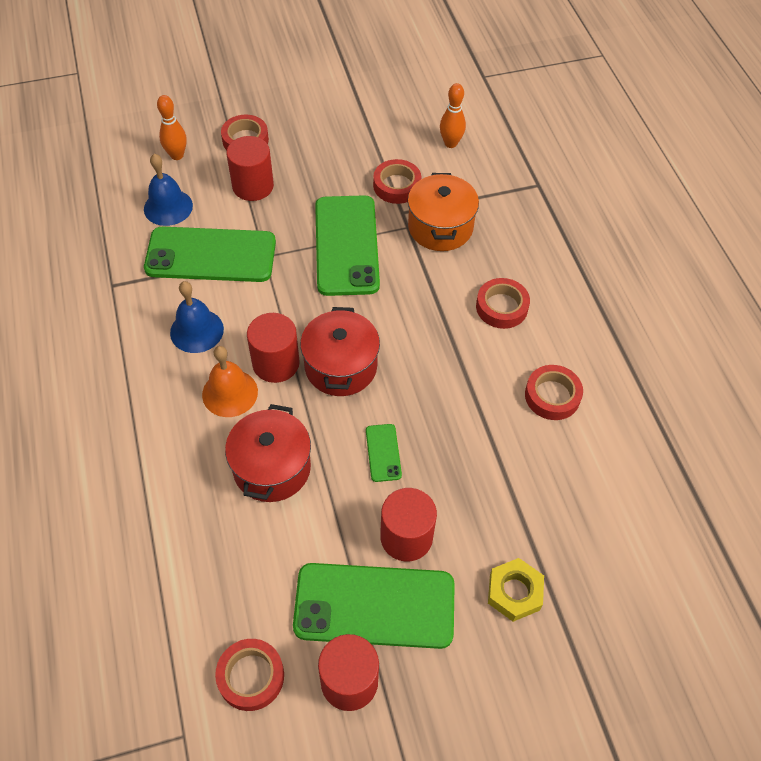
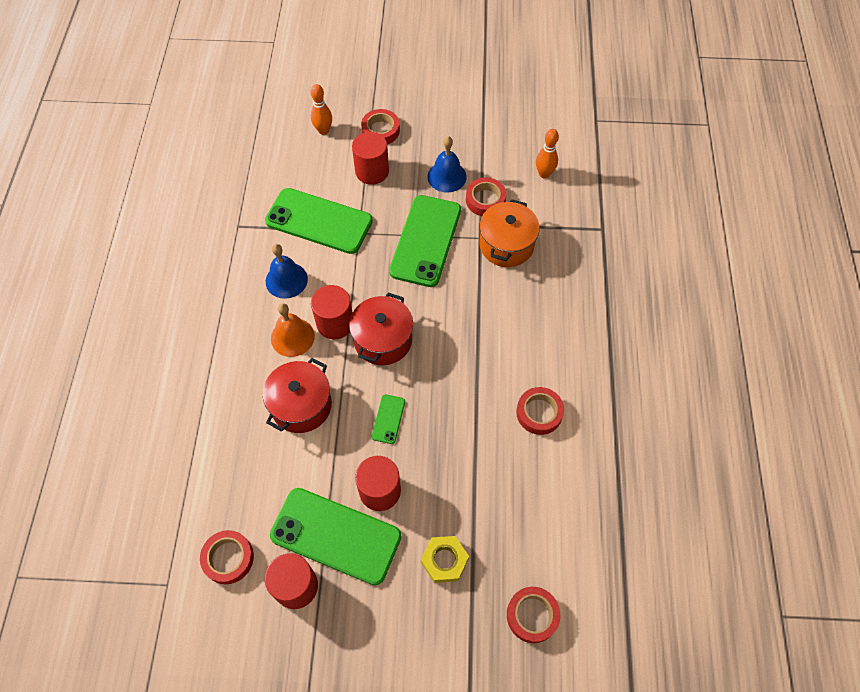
camera: 20 degrees right, 5 degrees up
(168, 207) = (301, 173): blue bell -> blue bell (447, 176)
(501, 307) = (529, 327): red tape -> red tape (532, 615)

